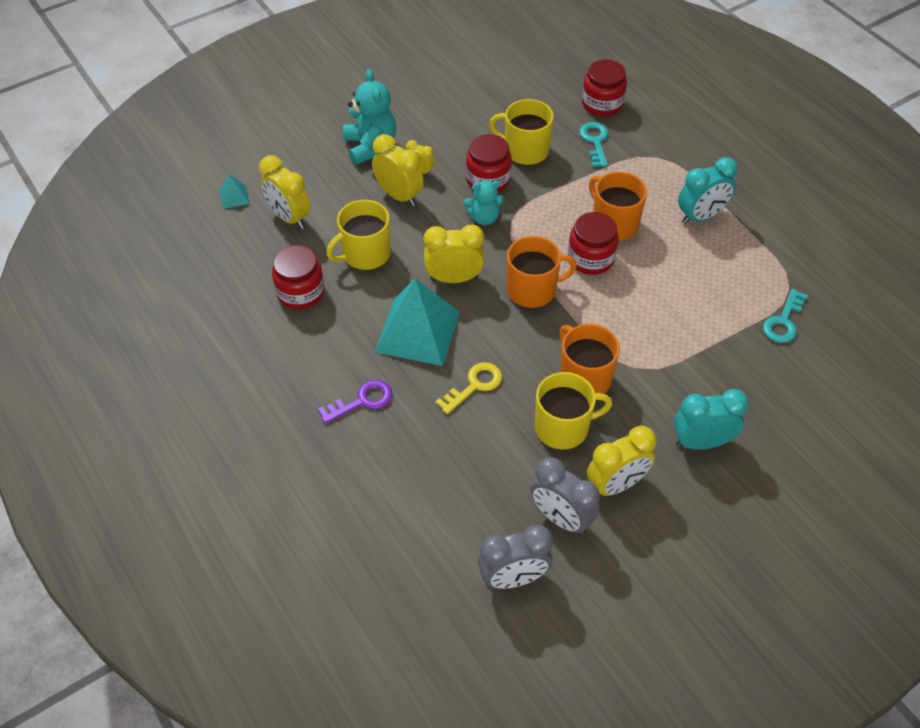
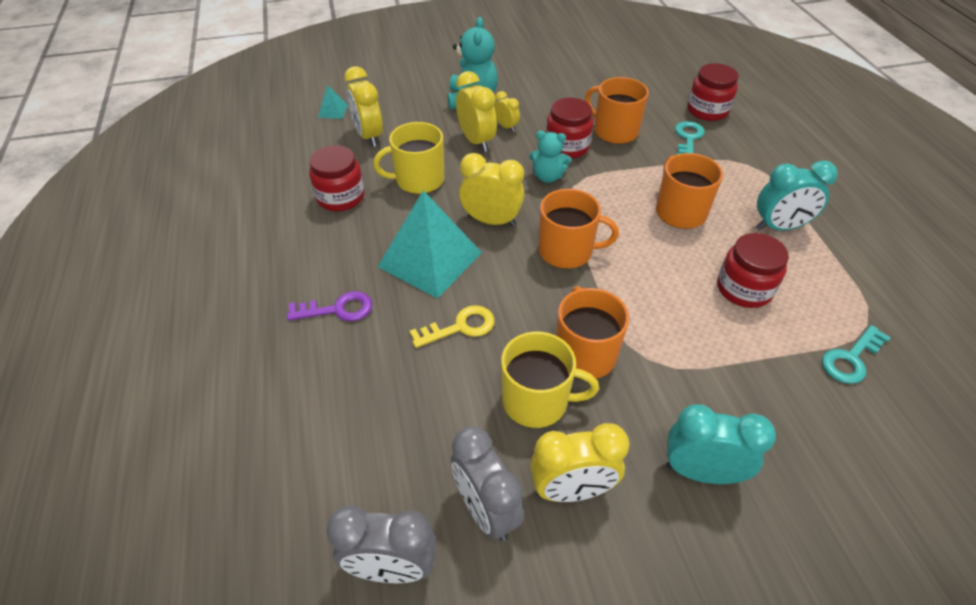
camera: 20 degrees right, 5 degrees down
(525, 150) = (614, 131): yellow mug -> orange mug
(590, 258) = (641, 237): red jar -> red jar (744, 289)

